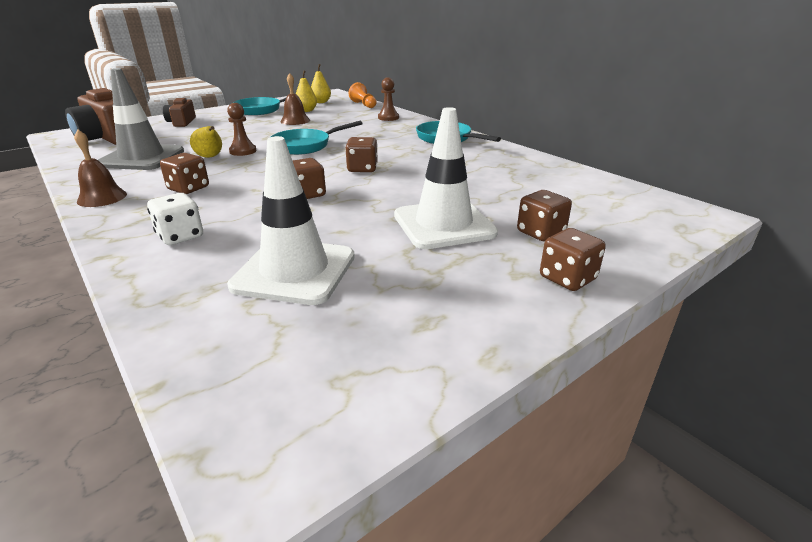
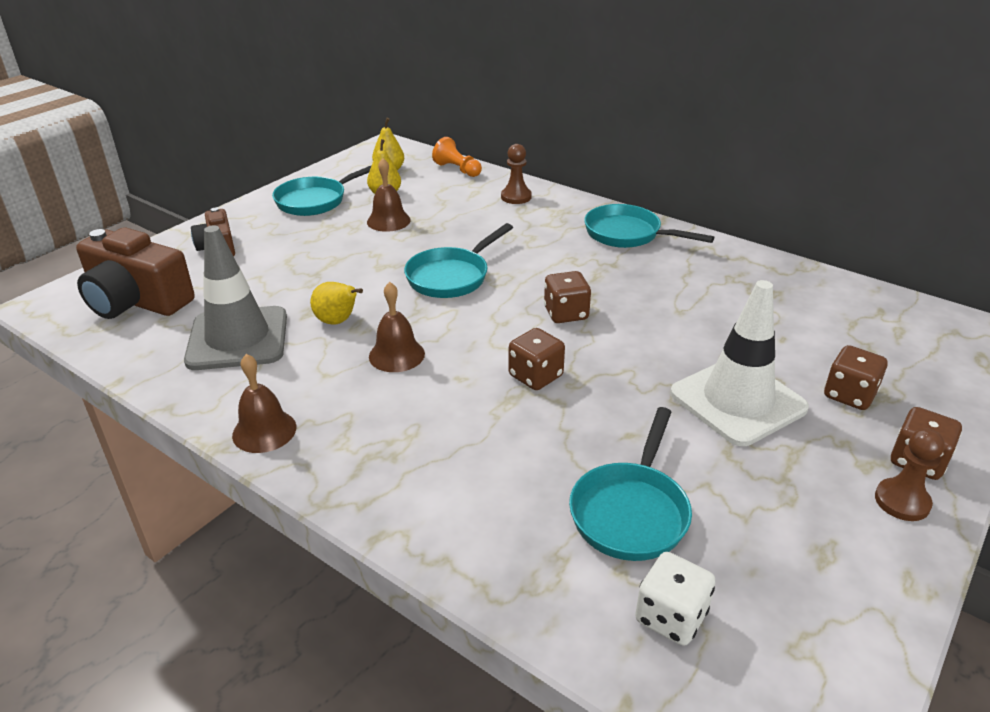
camera: 15 degrees left, 5 degrees up
(180, 236) = (443, 482): white dice -> white dice (670, 617)
(188, 188) = (369, 392): brown dice -> none
(227, 175) = (396, 355): none -> brown bell
(243, 151) = (373, 301): brown pawn -> brown pawn (902, 501)
(294, 271) = (631, 511): white traffic cone -> turquoise pan

